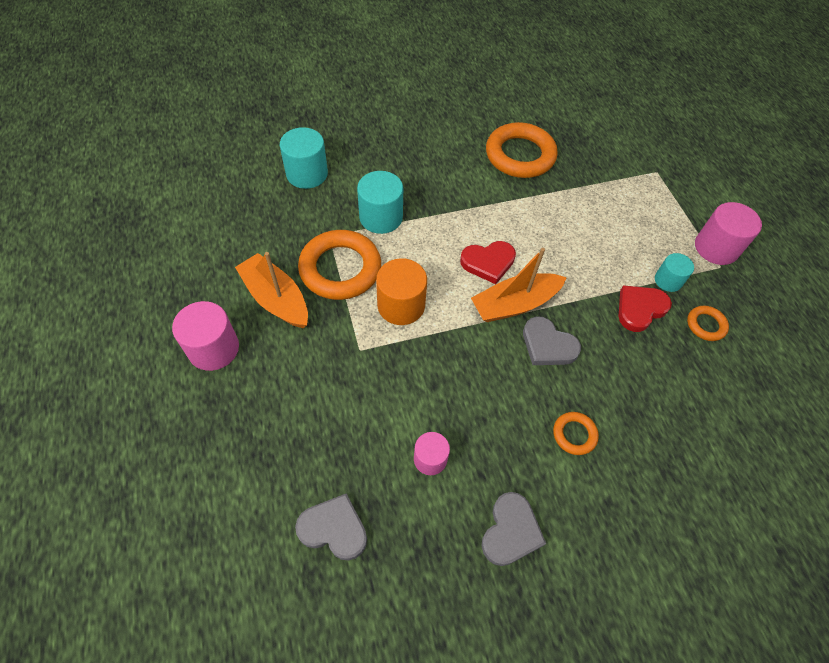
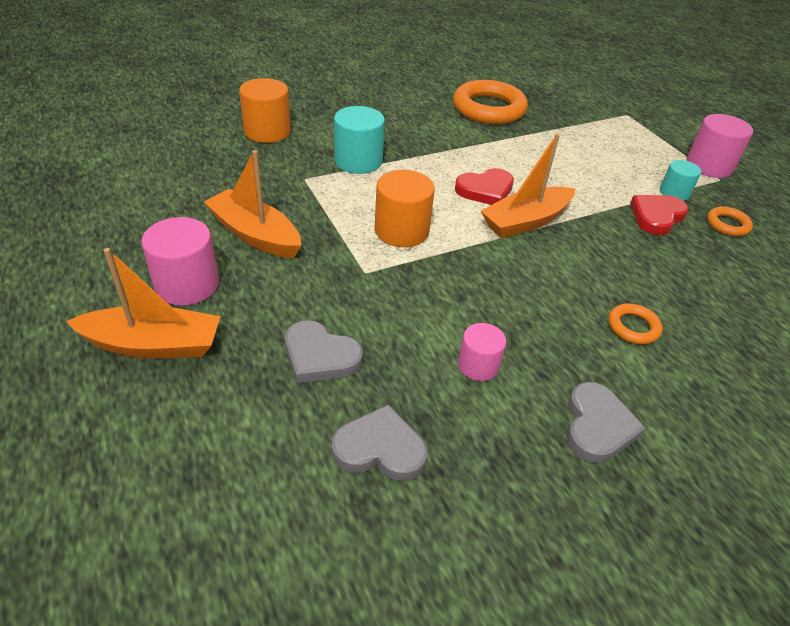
camera: 10 degrees left, 15 degrees down
(180, 407) = (153, 344): none -> orange boat
(307, 174) = (267, 131): turquoise cylinder -> orange cylinder
(340, 269) = (324, 205): orange ring -> none
(548, 345) = (574, 252): grey heart -> grey heart (320, 356)

